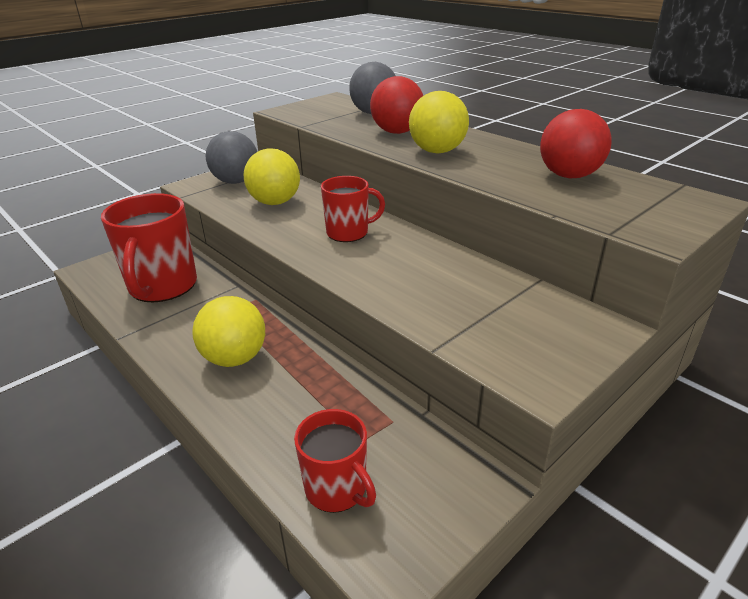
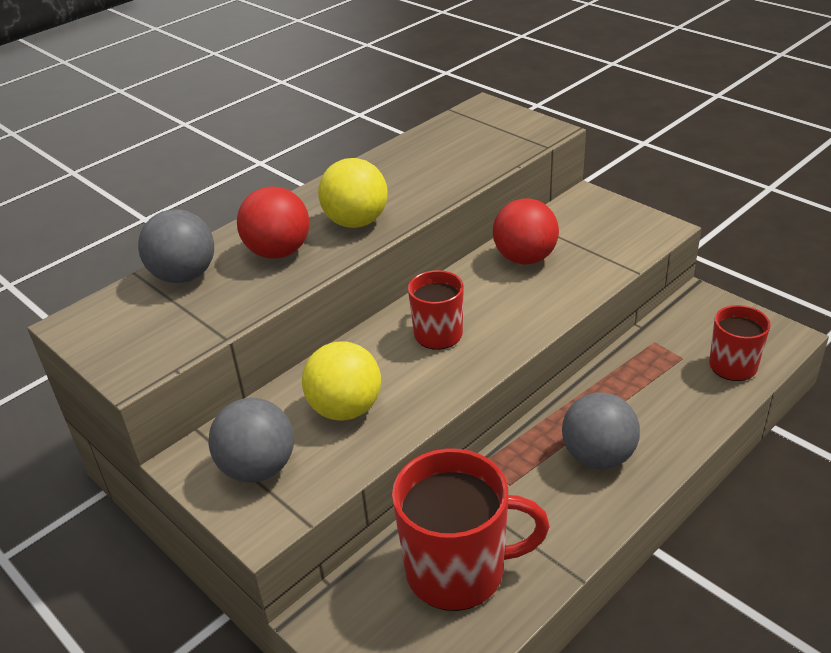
camera: 90 degrees left, 5 degrees up
(235, 358) = (598, 456): yellow ball -> grey ball
(569, 176) = (431, 153): red ball -> red ball (525, 258)

